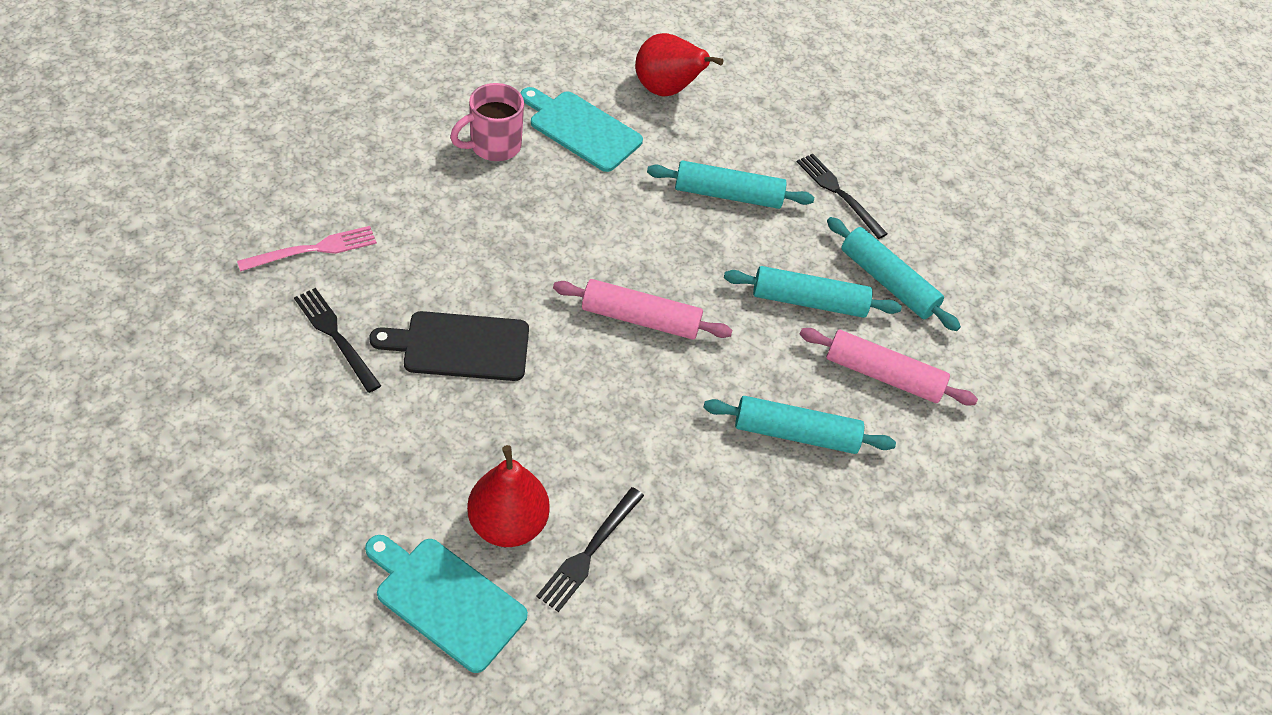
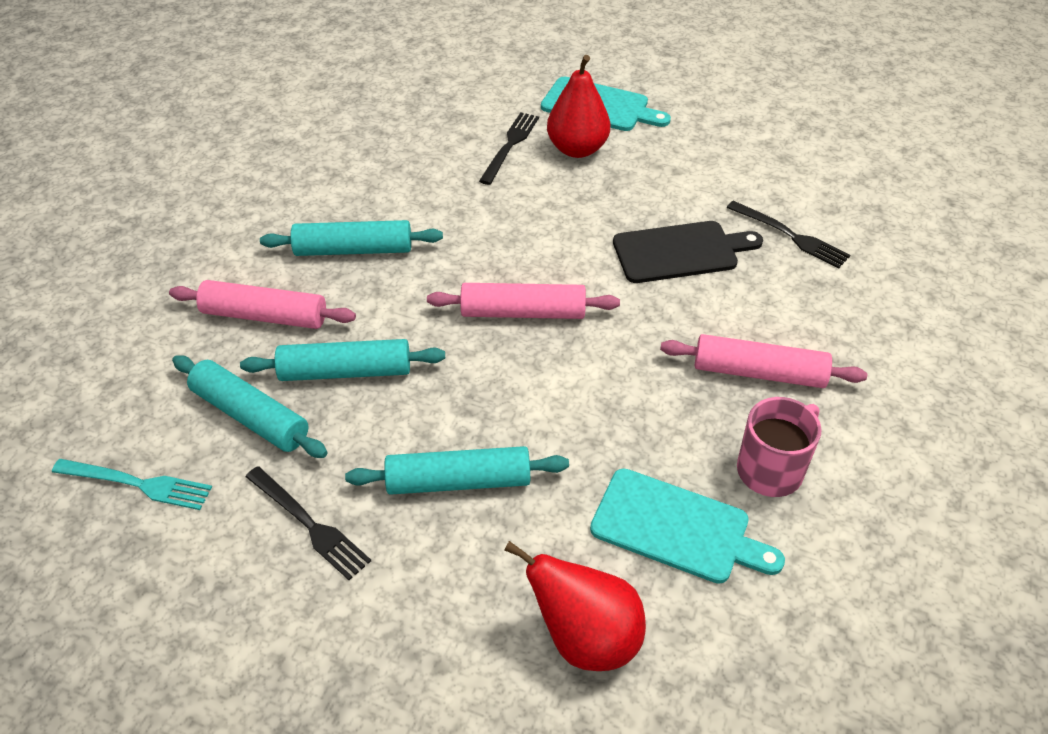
camera: 175 degrees right, 5 degrees down
(313, 249) = (870, 301): pink fork -> none
(457, 214) = (759, 372): none -> pink rolling pin
(968, 251) = (137, 484): none -> turquoise fork

